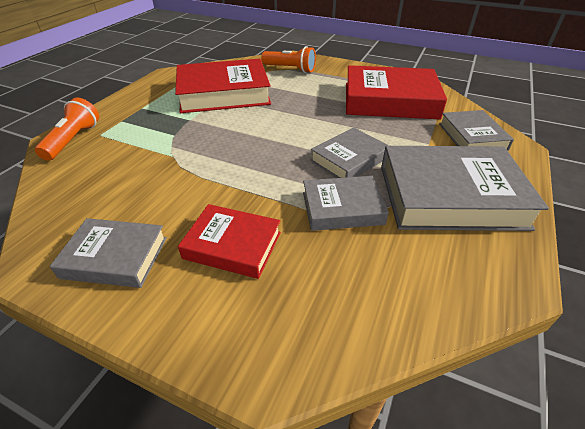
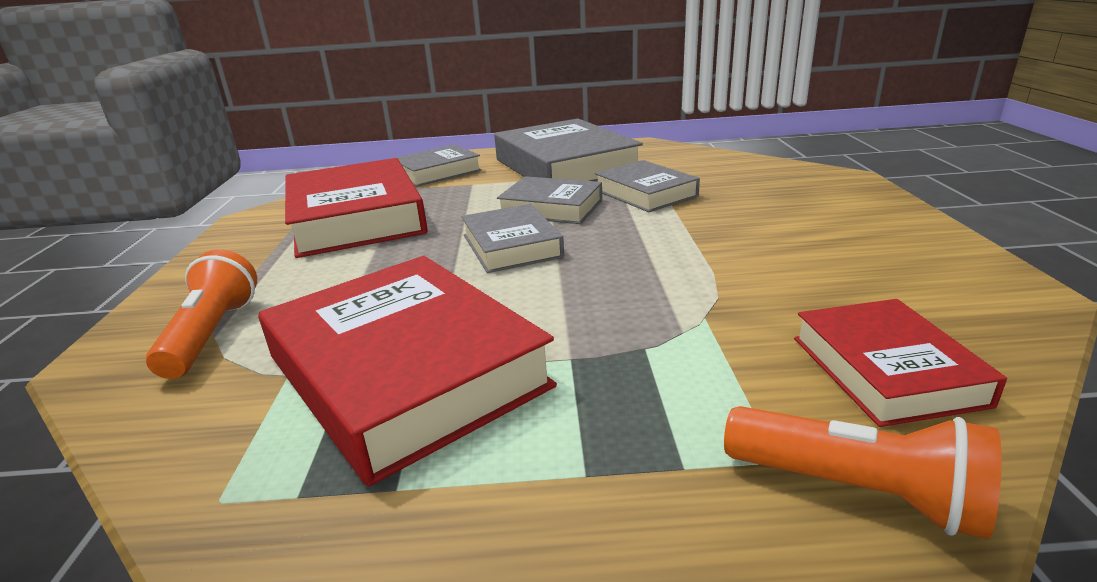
camera: 115 degrees left, 15 degrees down
(73, 140) = (857, 491): orange flashlight -> orange flashlight turned 135 degrees counterclockwise
(115, 257) = (910, 260): grey book -> grey book (511, 246)
(232, 245) = (777, 217): red book -> red book (886, 370)

